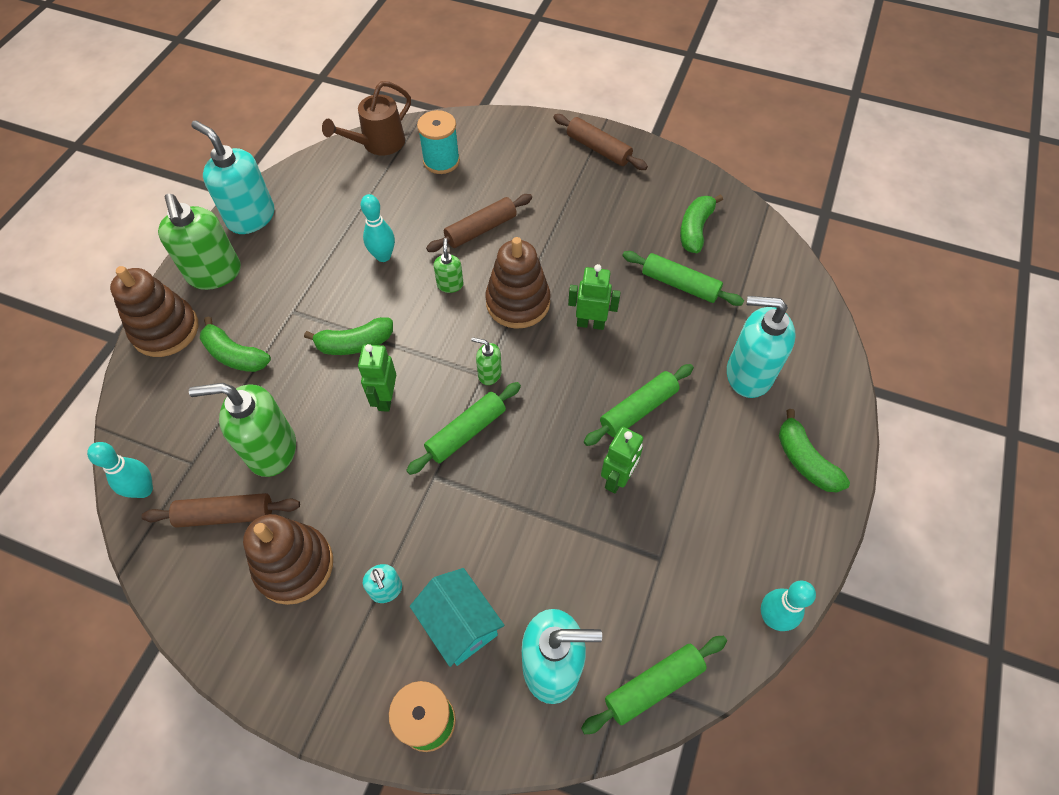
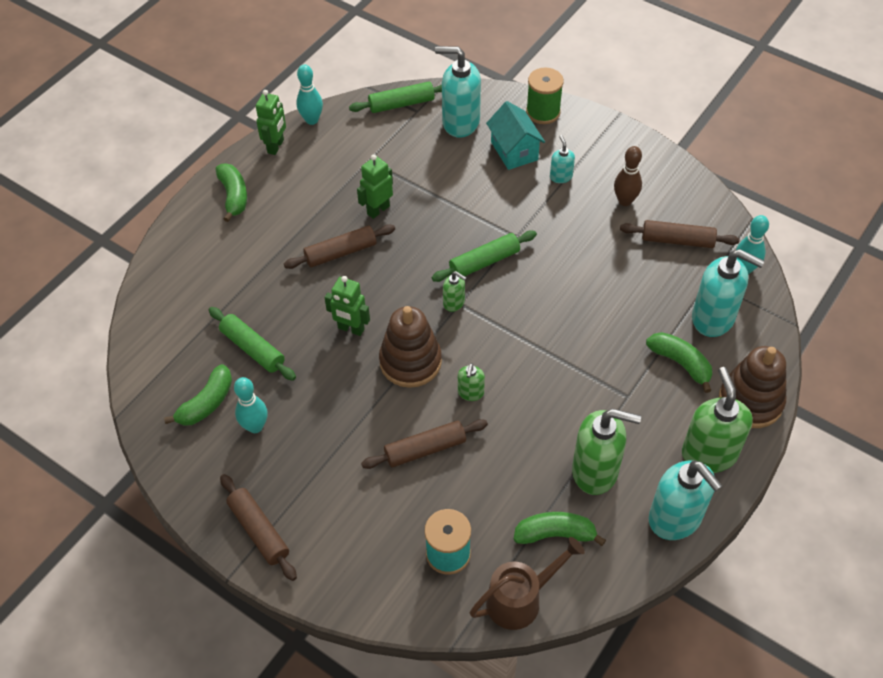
camera: 165 degrees left, 5 degrees down
(271, 450) = (644, 278): green soap dispenser -> green soap dispenser (595, 471)
(294, 566) = (625, 201): brown stacking toy -> brown bowling pin
(355, 343) = (569, 352): green banana -> green banana (555, 534)
(383, 256) = (532, 438): turquoise bowling pin -> turquoise bowling pin (255, 426)
(385, 398) = (547, 300): green robot -> green robot (276, 146)
(638, 409) = (340, 252): green rolling pin -> brown rolling pin
(748, 374) = (238, 261): turquoise soap dispenser -> turquoise soap dispenser (713, 318)

